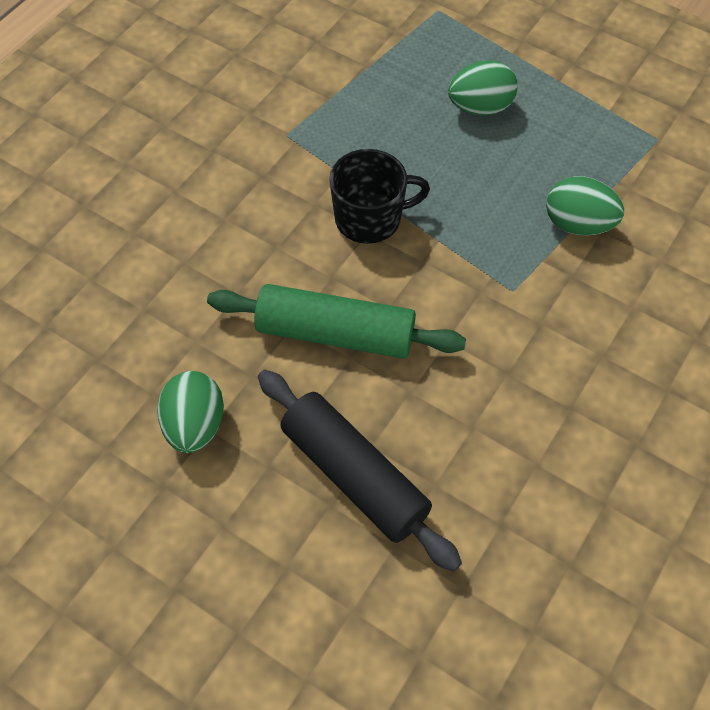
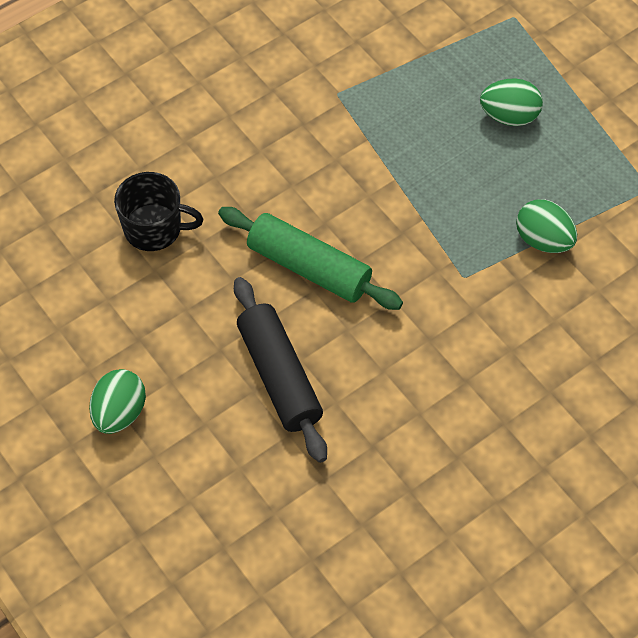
camera: 20 degrees right, 0 degrees up
(195, 425) = (177, 303): green egg -> green egg (119, 413)
(370, 218) = (375, 184): black mug -> black mug (154, 229)

